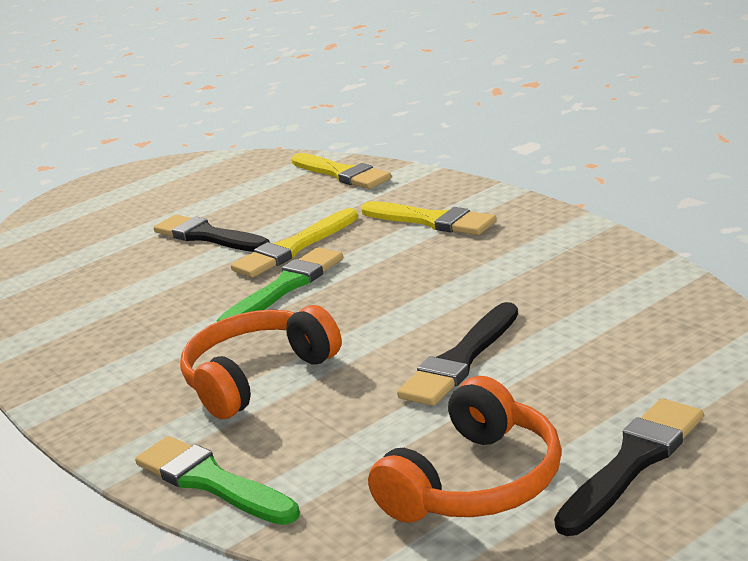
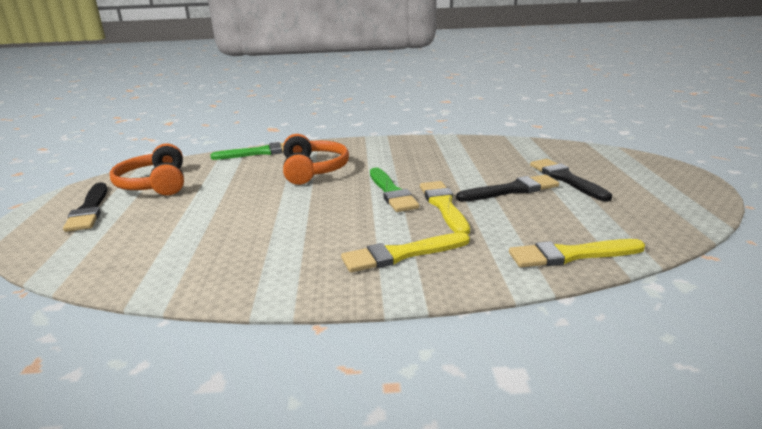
camera: 120 degrees right, 0 degrees up
(460, 360) = (227, 206): black brush -> black brush (566, 179)

